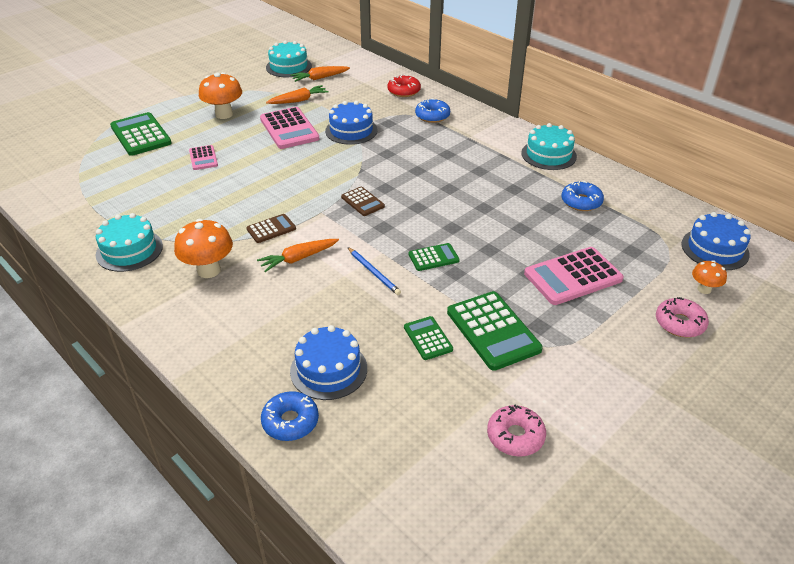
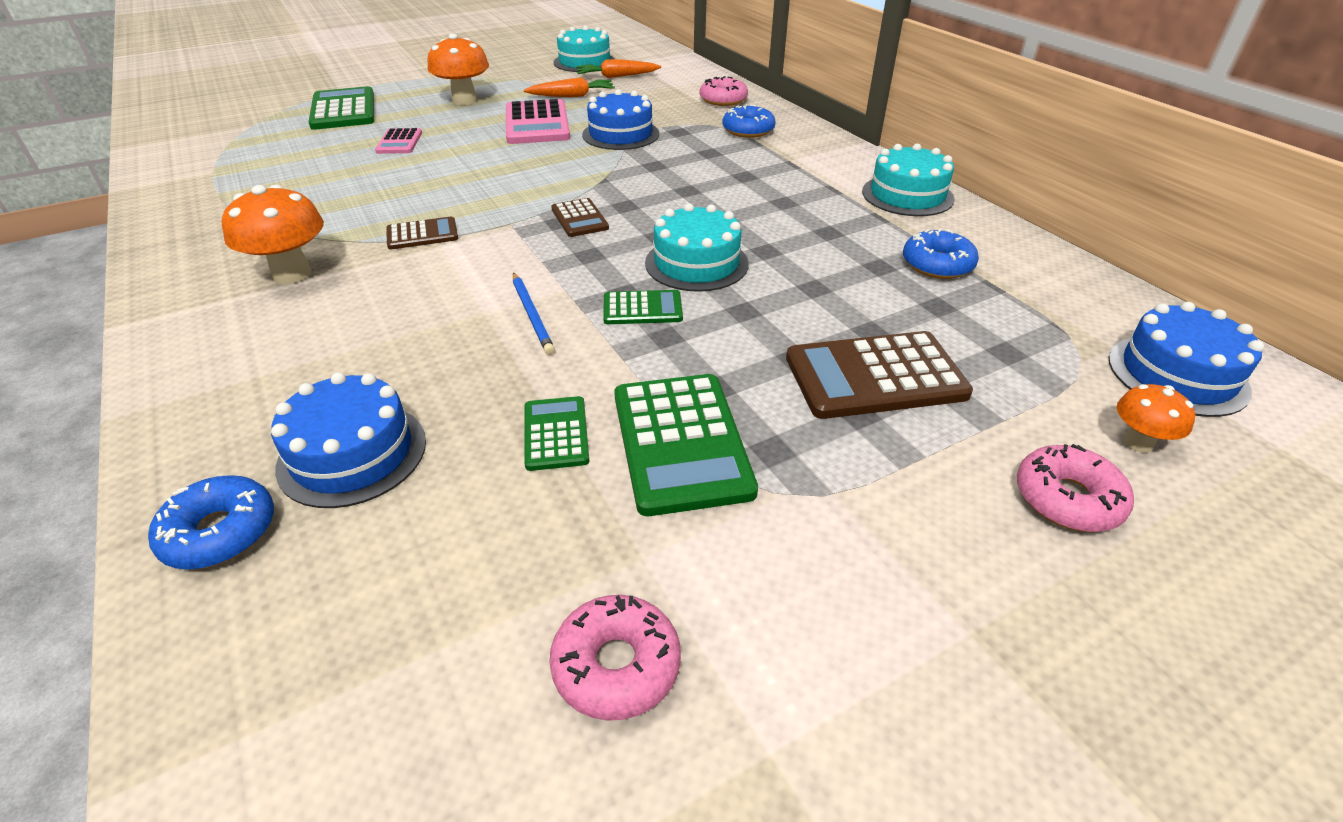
camera: 15 degrees right, 0 degrees up
(129, 250) = (210, 233): turquoise cake -> turquoise cake (696, 263)
(298, 258) = (431, 278): orange carrot -> none
(404, 91) = (723, 100): red donut -> pink donut
(573, 276) = (875, 376): pink calculator -> brown calculator

